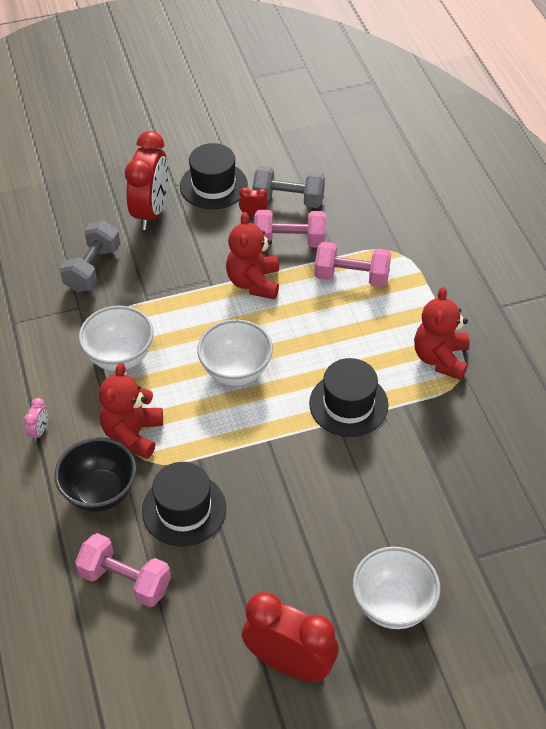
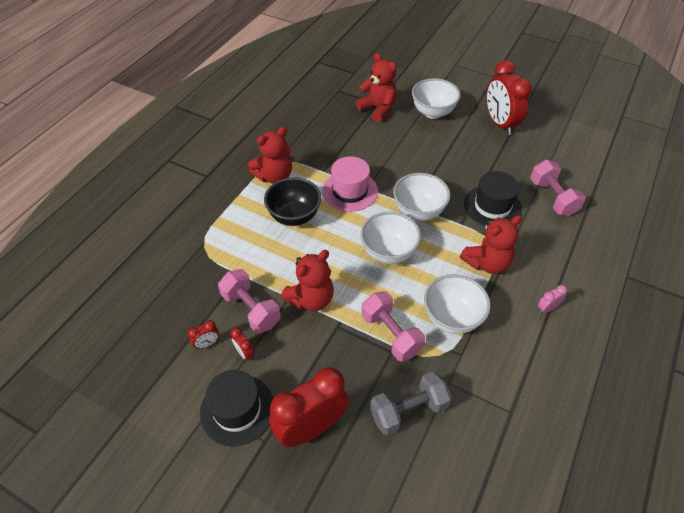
camera: 135 degrees left, 0 degrees up
(100, 492) = (534, 246): black bowl -> black bowl (294, 216)
(254, 437) = (418, 211): none -> white bowl
(288, 200) = (207, 344): grey dumbbell -> red clock
(348, 404) = (350, 191): black hat -> pink hat
(351, 277) = (251, 253): pink dumbbell -> pink dumbbell (391, 334)
(463, 547) = (378, 109): none -> red teddy bear

